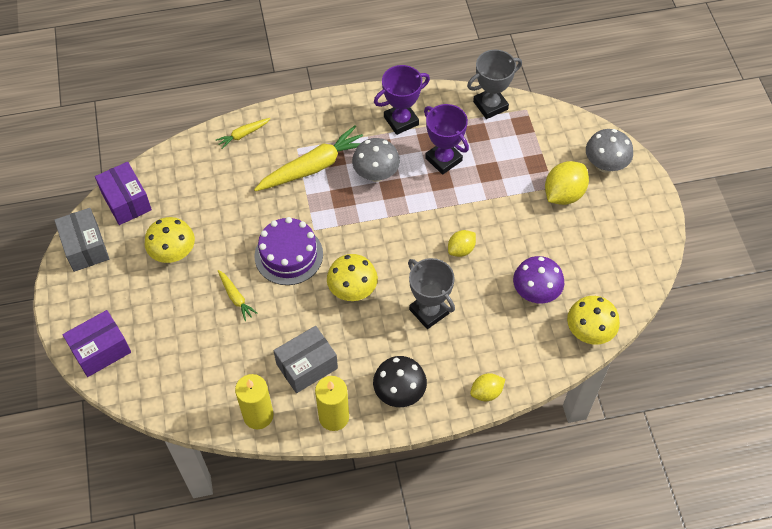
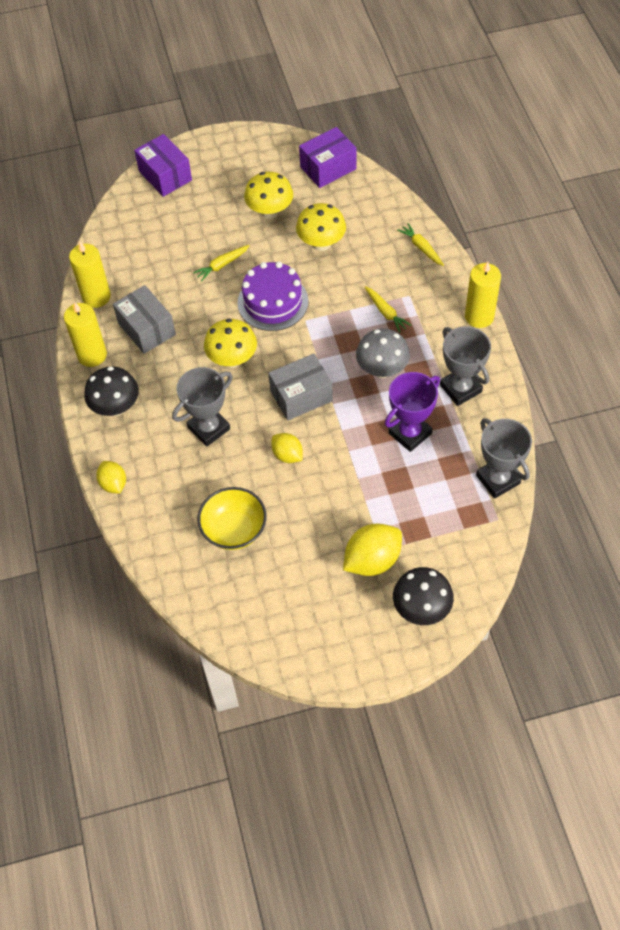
camera: 90 degrees right, 0 degrees up
(85, 247) = (273, 147): grey box -> grey box (301, 396)
(313, 167) = (385, 312): yellow carrot -> yellow carrot, size x0.49
(327, 101) = (479, 316): none -> yellow candle
(401, 121) = (460, 388): purple trophy -> grey trophy
(535, 293) = (234, 530): purple mushroom -> yellow bowl
(563, 194) = (372, 560): yellow lemon -> yellow lemon turned 75 degrees counterclockwise
(589, 332) = (184, 584): yellow mushroom -> yellow mushroom (321, 243)
(605, 165) = (421, 608): grey mushroom -> black mushroom

